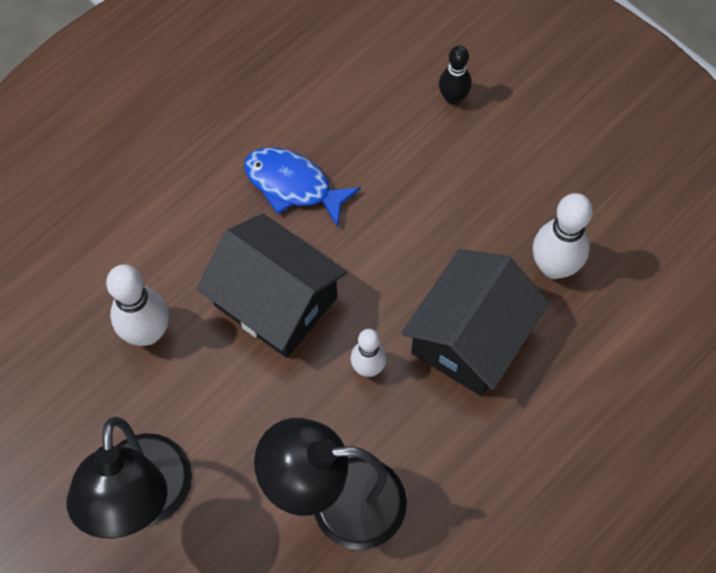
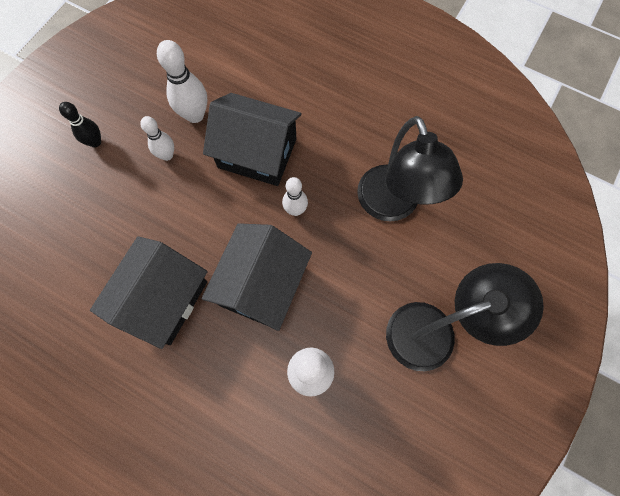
camera: 105 degrees left, 5 degrees up
(293, 185) = (163, 299): blue fish -> black house
(453, 98) = (69, 203): black bowling pin -> black bowling pin (95, 142)
(496, 220) = (167, 155): none -> white bowling pin

